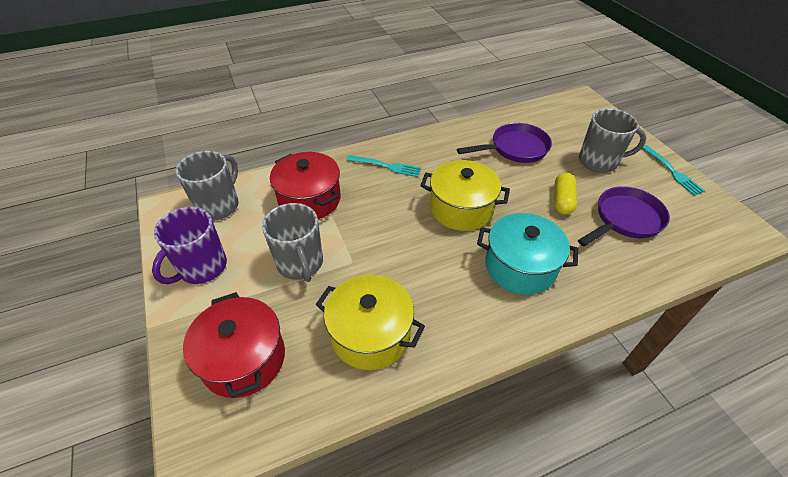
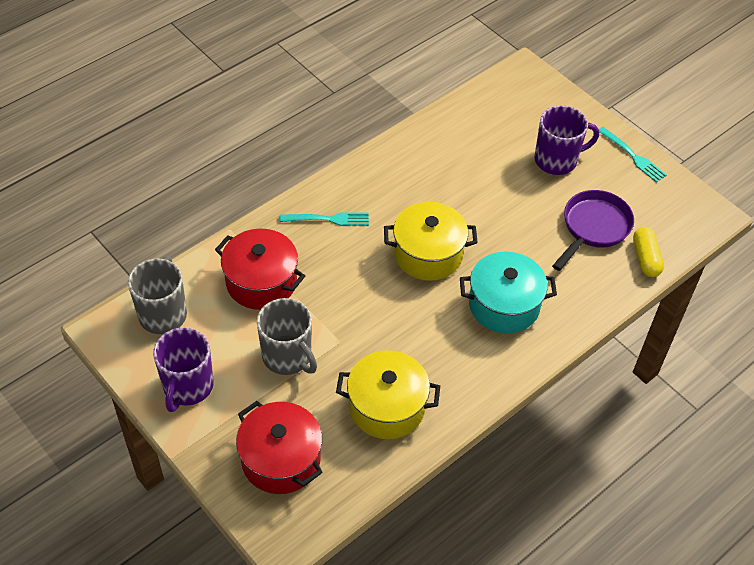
camera: 20 degrees left, 5 degrees up
(515, 148) = (463, 162): purple pan -> none
(562, 200) = (528, 219): yellow capsule -> yellow capsule (645, 258)
(599, 161) = (557, 160): grey mug -> purple mug

